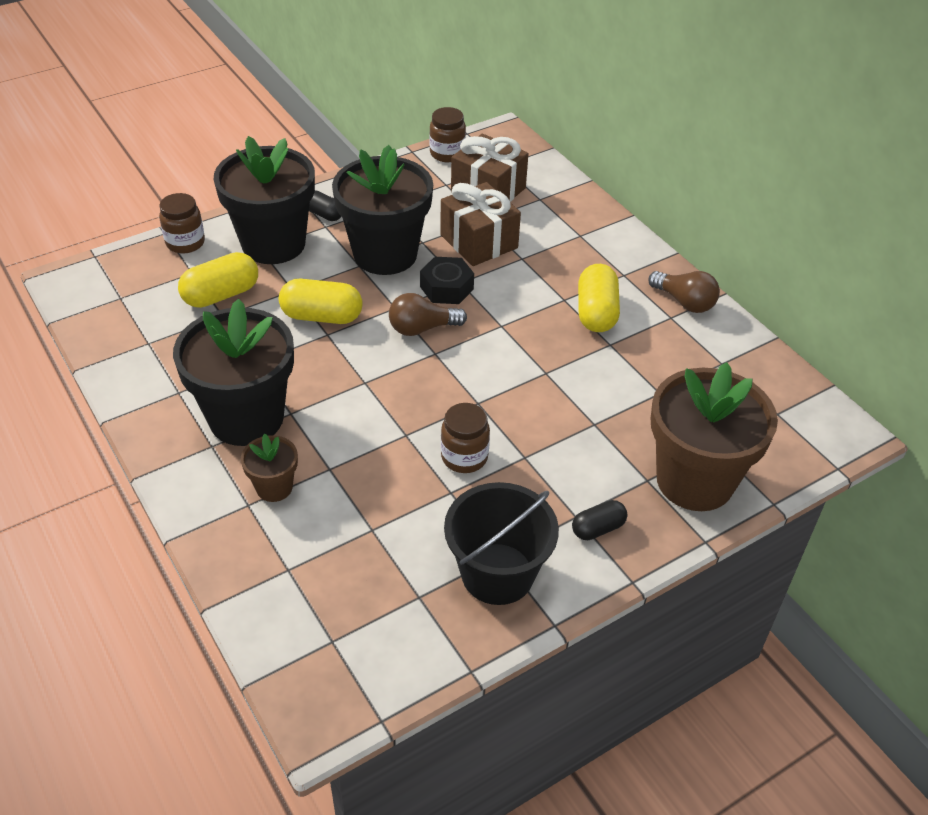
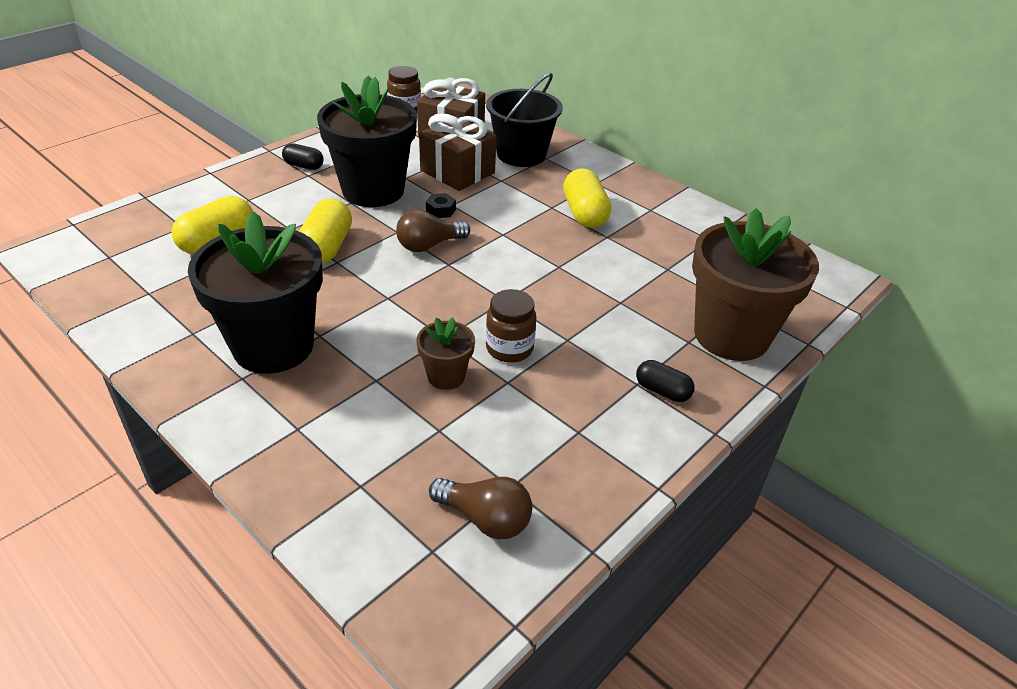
camera: 15 degrees left, 5 degrees down
(185, 243) = (169, 202): brown jar -> none
(273, 244) = (260, 194): black flower pot -> none
(274, 487) = (322, 407): brown flower pot -> brown flower pot (446, 376)
(322, 316) = (327, 247): yellow capsule -> yellow capsule turned 75 degrees counterclockwise
(446, 288) = (441, 210): black nut -> black nut, size x0.59
(497, 574) = (582, 449): black bucket -> black bucket (521, 154)
(598, 528) = (662, 391): black capsule -> black capsule turned 75 degrees clockwise
(684, 302) = (657, 197): brown light bulb -> brown light bulb (485, 519)

